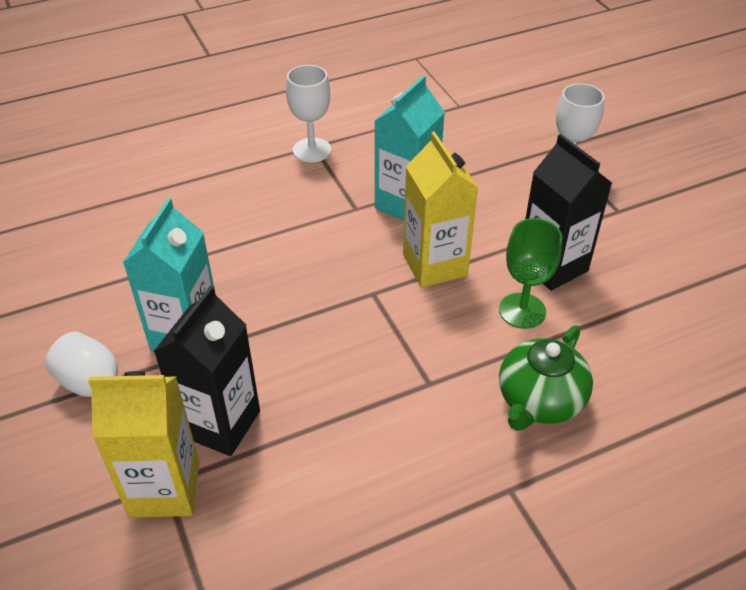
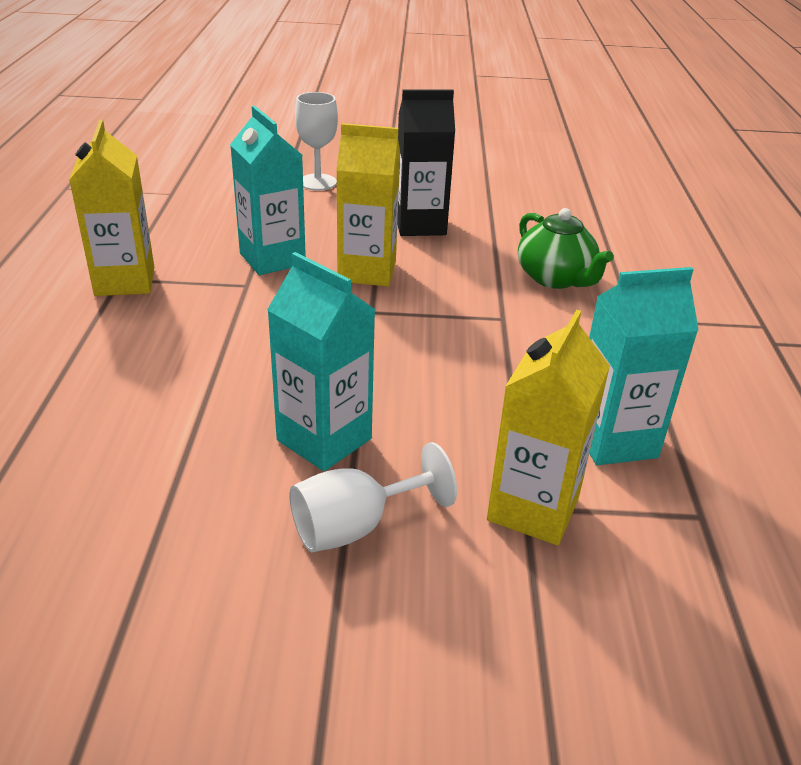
camera: 65 degrees left, 10 degrees down
(220, 423) = (470, 448): black carton -> none
(285, 522) = (614, 440): none -> turquoise carton
(312, 150) = (125, 281): white goblet -> yellow carton
(522, 311) = (457, 253): green goblet -> none

